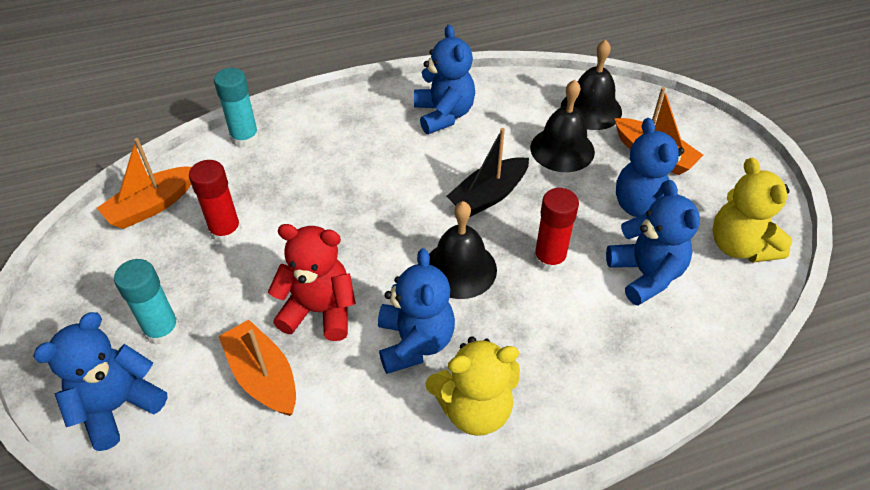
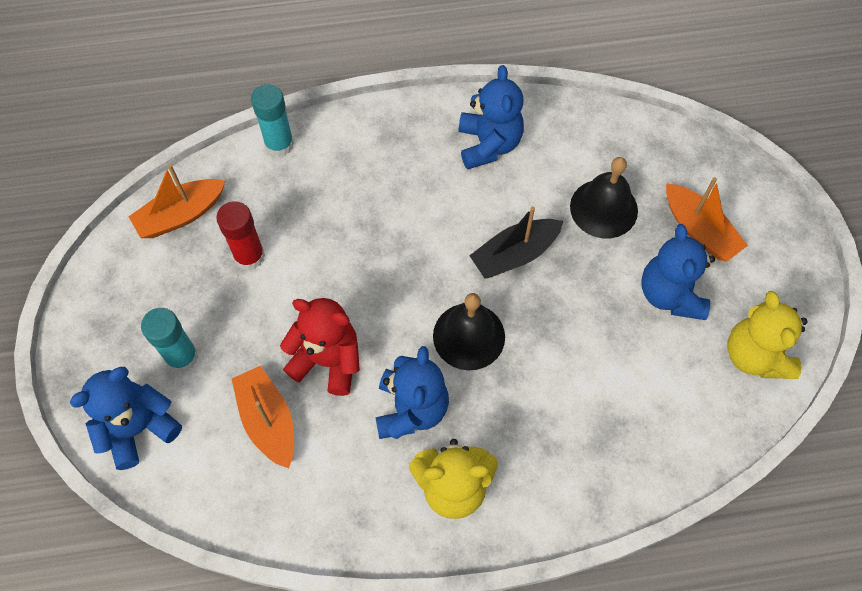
camera: 10 degrees right, 15 degrees up
(549, 259) = (559, 339): red glue stick -> none
(591, 109) = (647, 160): black bell -> none
(645, 275) = (649, 372): blue teddy bear -> none

